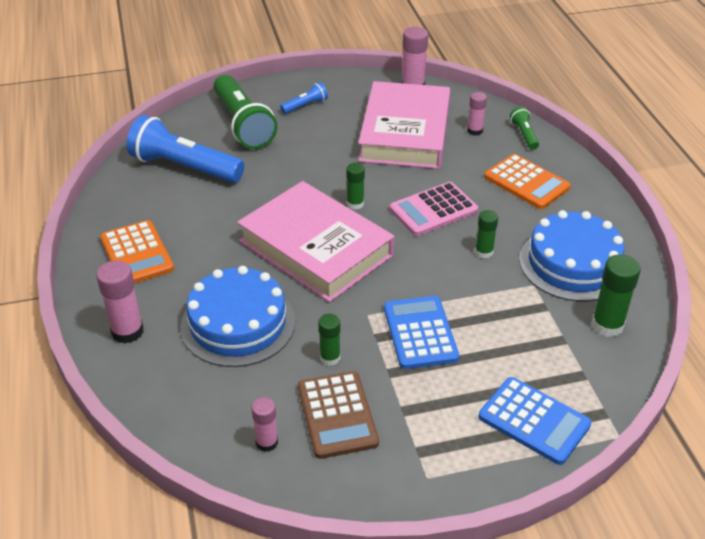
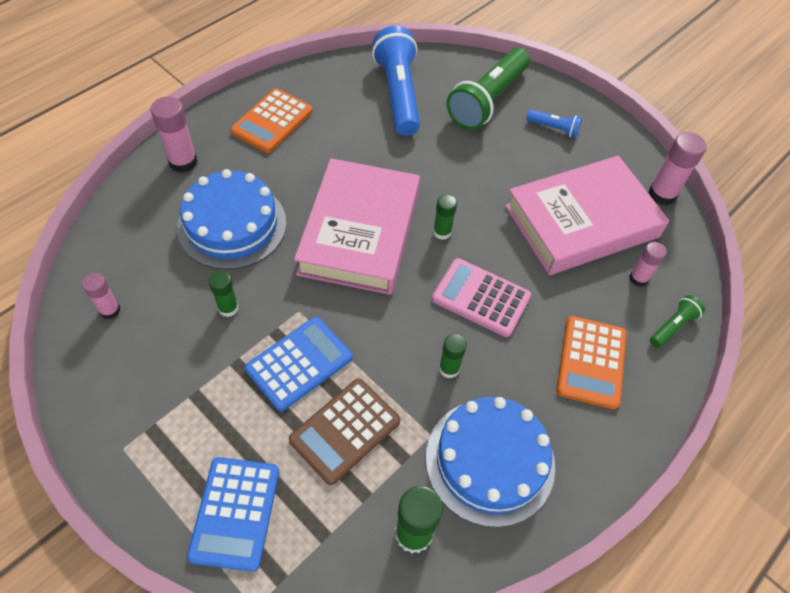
camera: 55 degrees right, 15 degrees up
(337, 415) = (163, 345): brown calculator -> brown calculator (345, 430)

